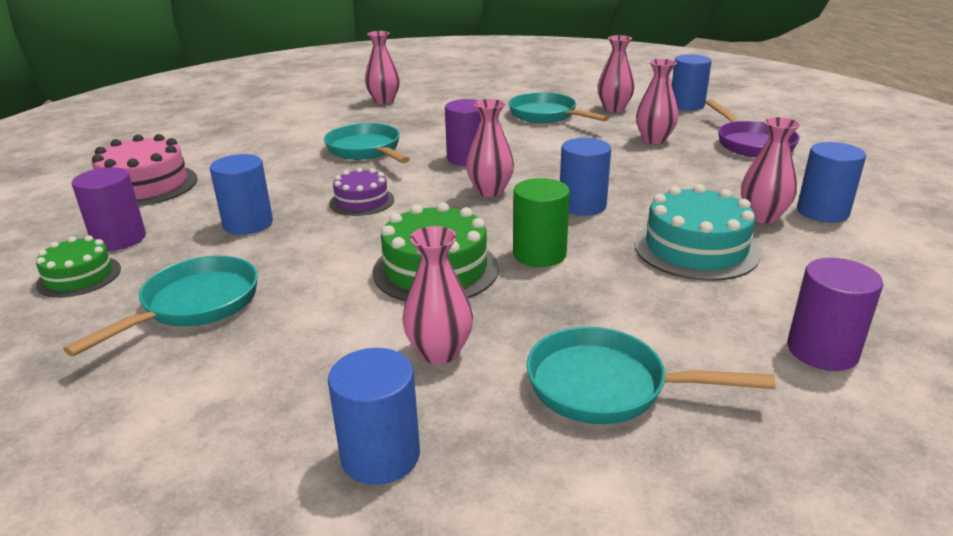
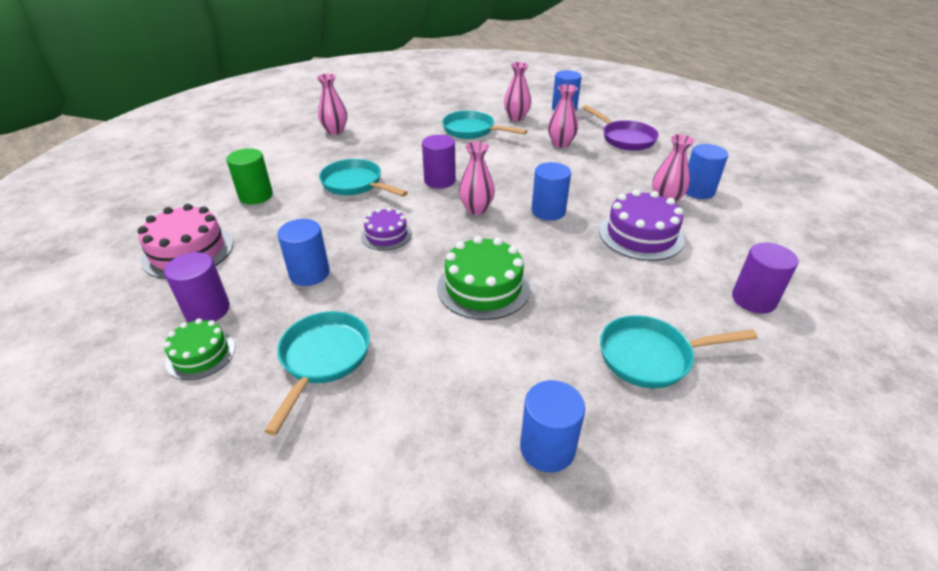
camera: 20 degrees left, 10 degrees up
(439, 352) = (531, 356): pink vase -> none
(539, 254) = (545, 259): green cylinder -> green cylinder (256, 196)
(695, 248) = (641, 235): turquoise cake -> purple cake

